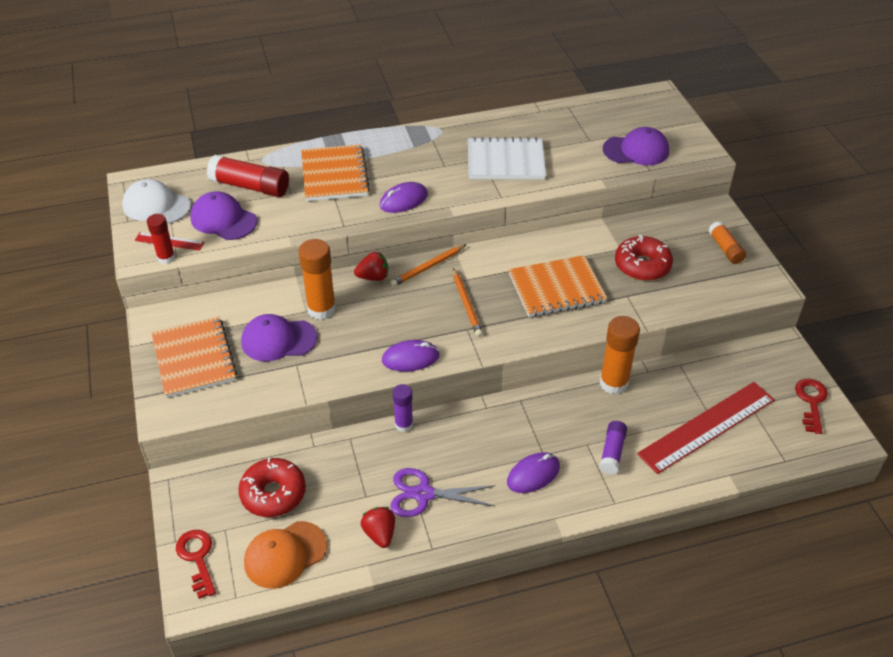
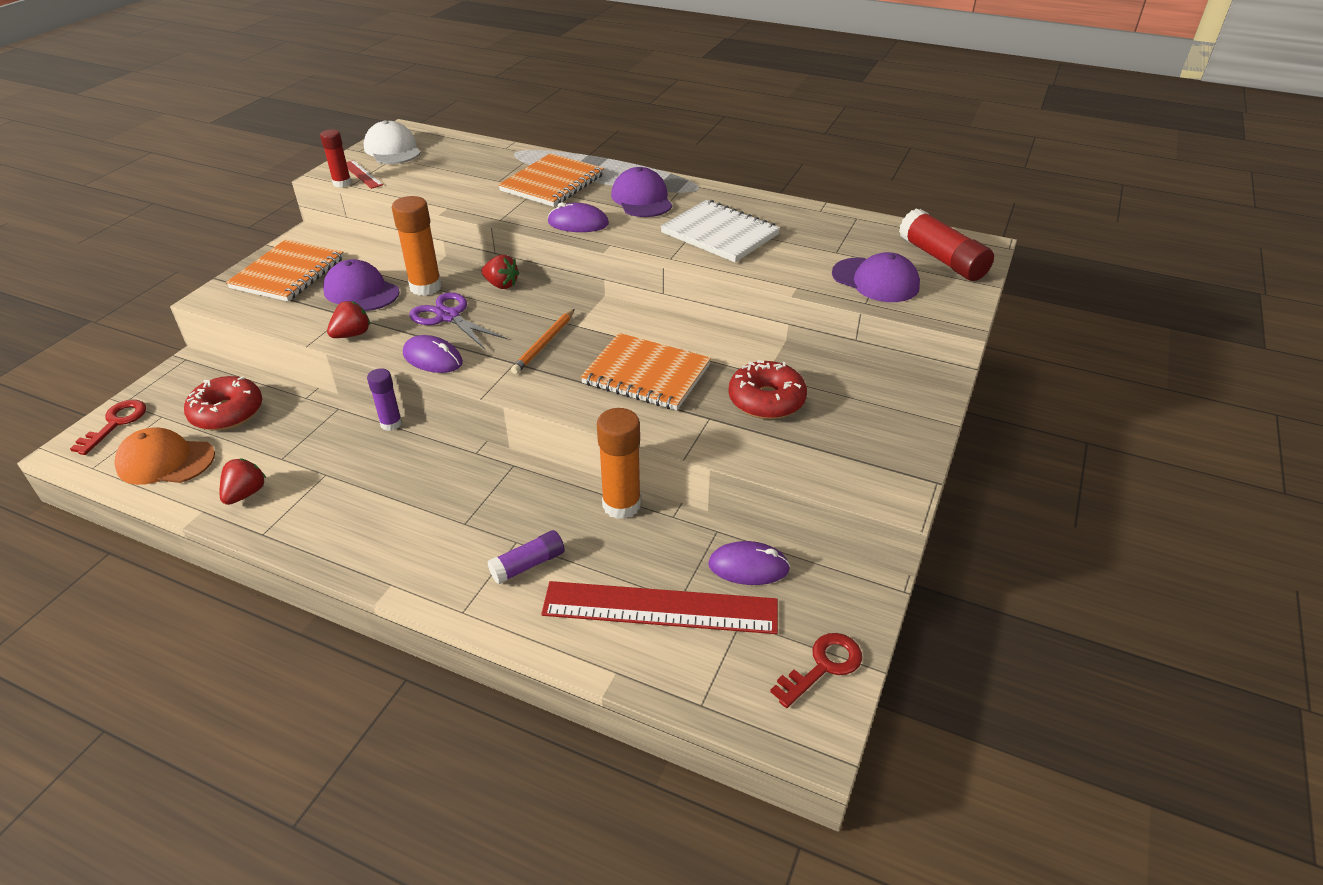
camera: 40 degrees right, 5 degrees down
(223, 220) = (421, 177): purple cap -> purple cap (642, 199)
(250, 186) = (476, 164): red glue stick -> red glue stick (941, 259)
(326, 375) = (352, 334): none -> red strawberry
(424, 494) = (322, 487): purple scissors -> purple scissors (448, 316)
(428, 267) = (557, 300): orange pencil -> none
(533, 474) = (429, 534): purple mouse -> purple mouse (748, 567)
(725, 248) = (889, 433): orange glue stick -> none

